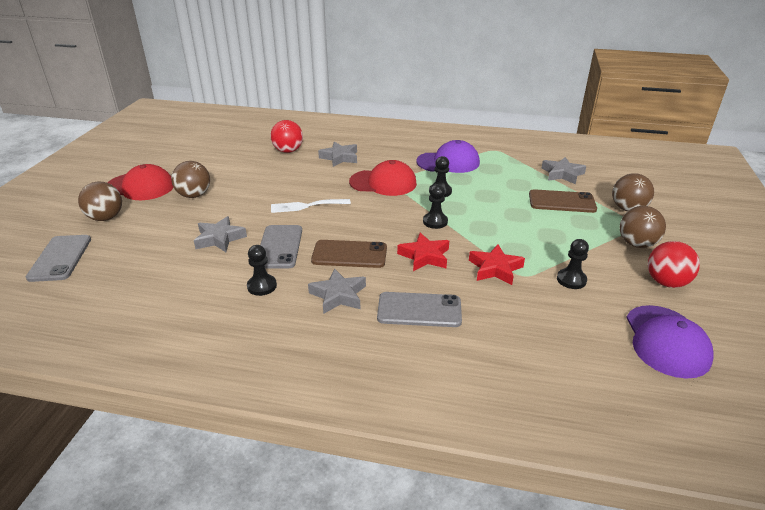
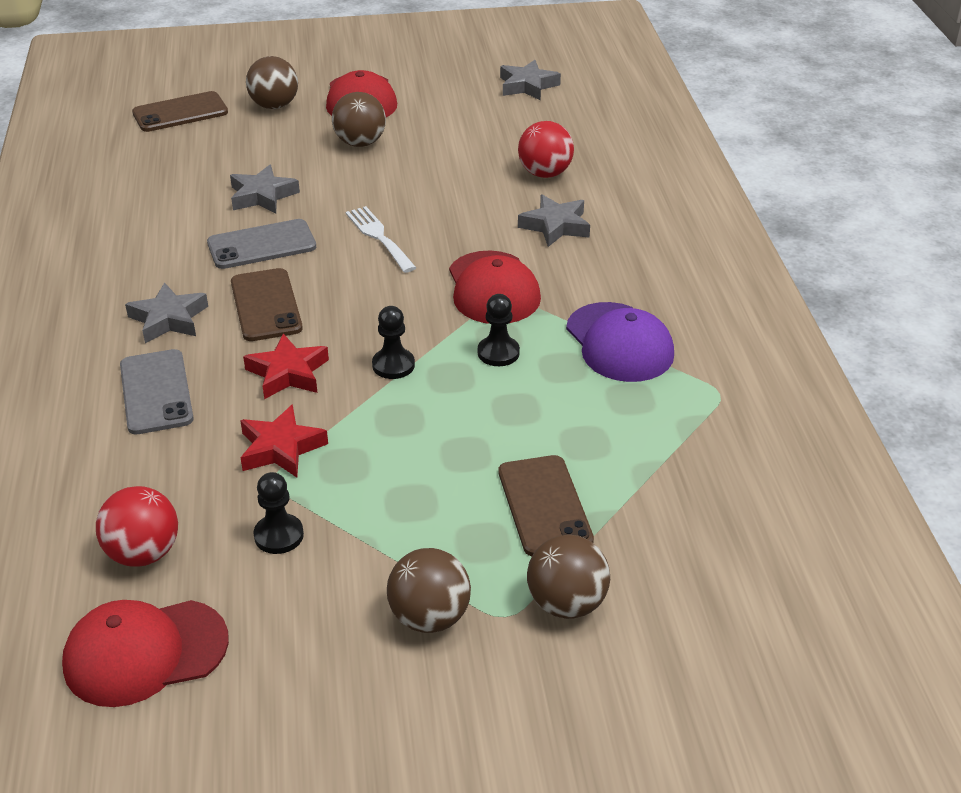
camera: 70 degrees right, 5 degrees up
(60, 258) = (180, 113): grey phone -> brown phone
(262, 286) = (170, 257): black pawn -> none
(562, 174) = (669, 498): grey star -> grey star (527, 86)
(666, 282) = (312, 657): red ball -> red ball (143, 553)
(666, 341) = (145, 652): purple cap -> red cap

